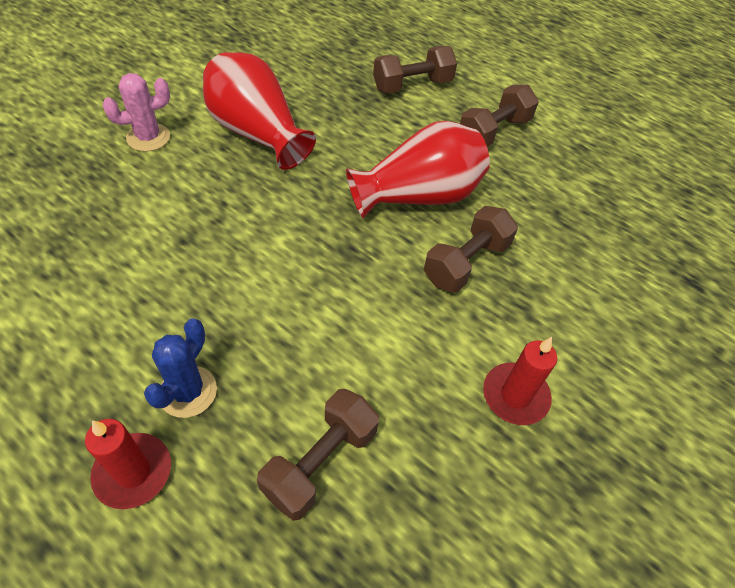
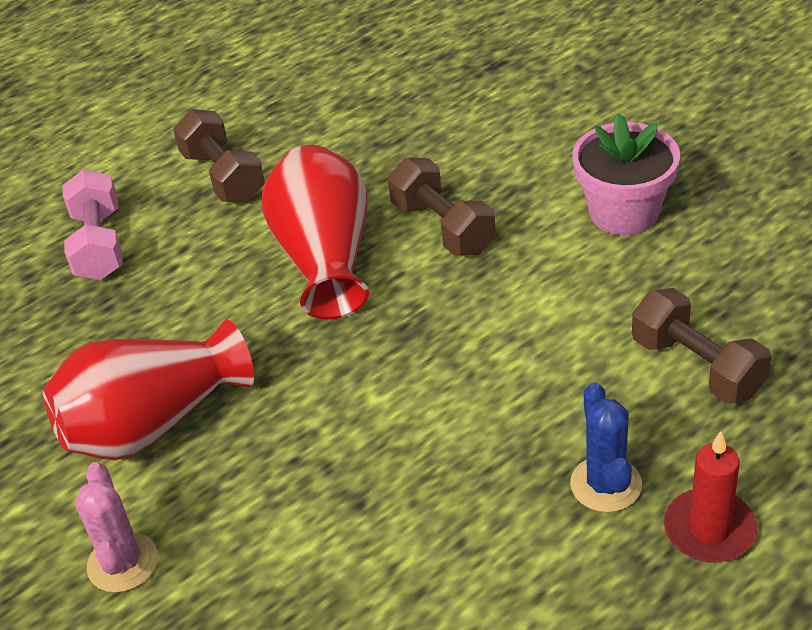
camera: 70 degrees left, 10 degrees down
(188, 391) = (606, 484): blue cactus -> blue cactus turned 45 degrees clockwise
(412, 85) = (99, 245): brown dumbbell -> pink dumbbell
(515, 396) = (624, 212): red candle -> pink flower pot

